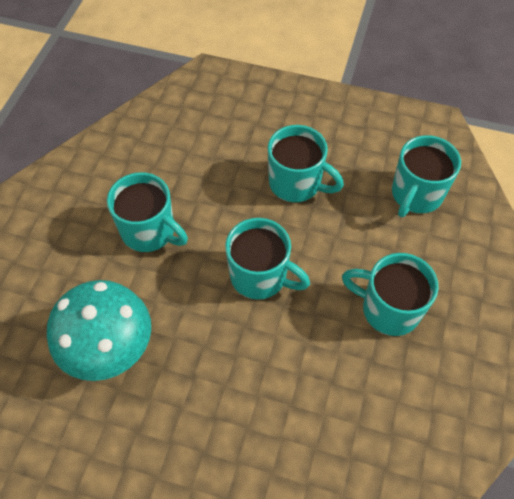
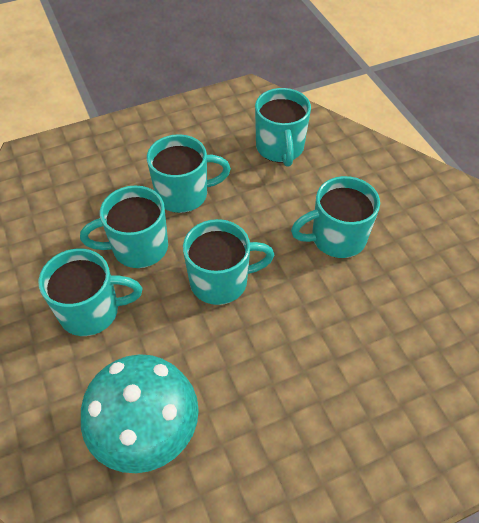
camera: 40 degrees left, 5 degrees down
(223, 205) = (138, 247): none -> turquoise mug

